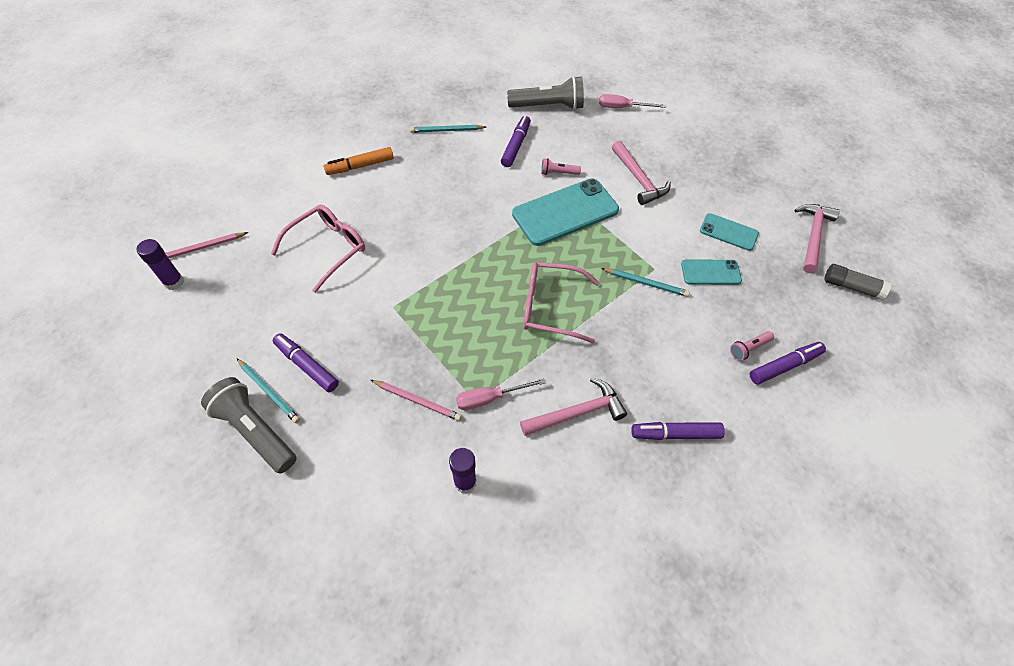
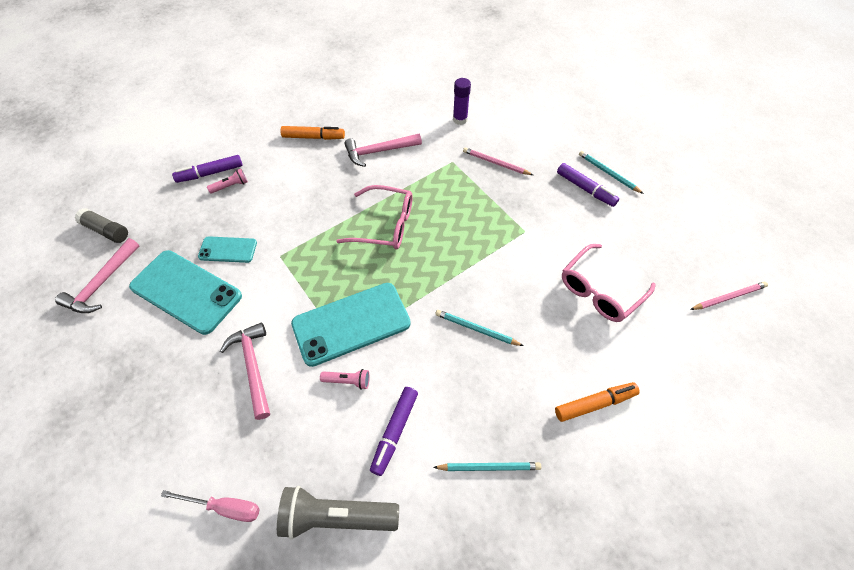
camera: 175 degrees left, 0 degrees up
(174, 282) = (734, 262): purple glue stick -> none
(255, 431) = (608, 151): grey flashlight -> none
(490, 398) = (442, 162): pink screwdriver -> none
(646, 283) = (293, 242): turquoise pencil -> turquoise pencil (476, 329)
(675, 434) = (313, 137): purple marker -> orange marker
(728, 232) = (186, 291): turquoise phone -> turquoise phone, size x1.88

